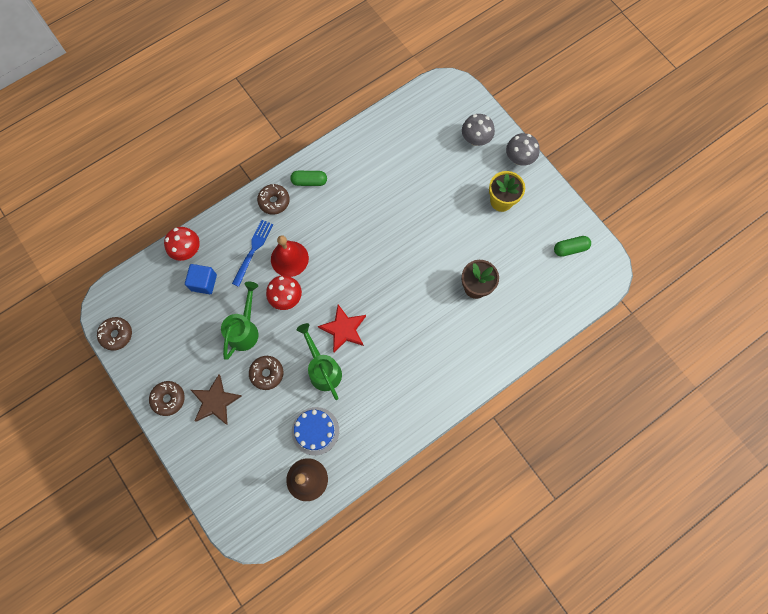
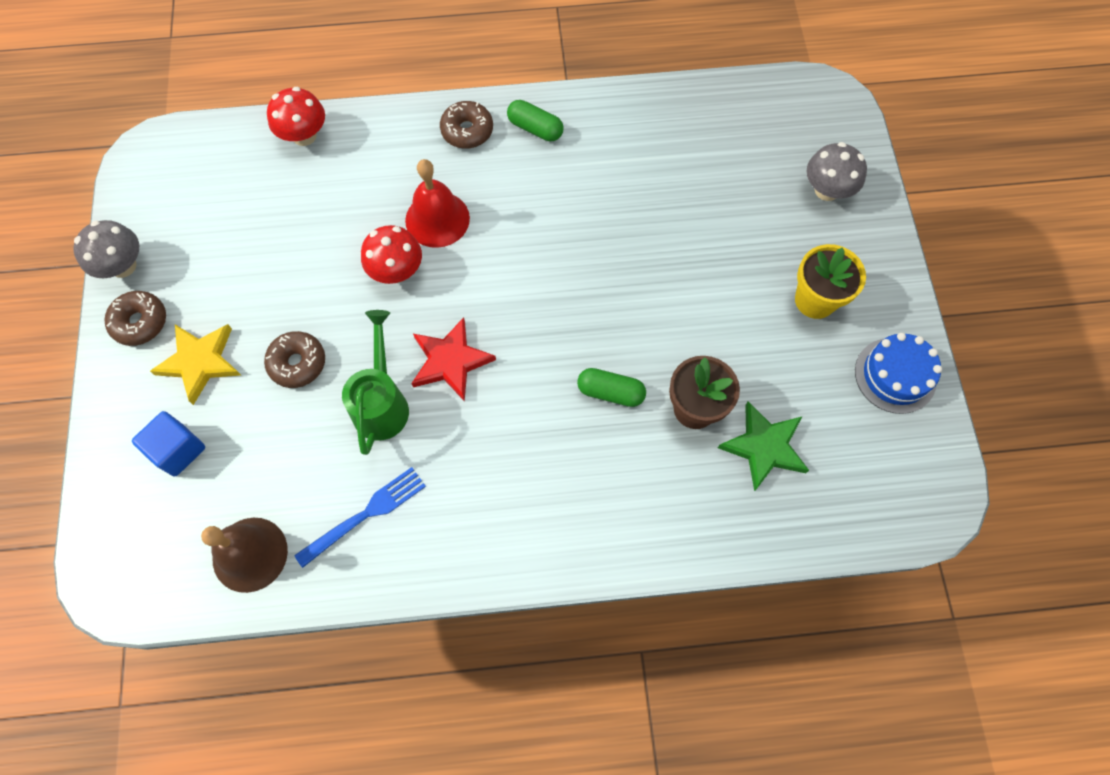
camera: 30 degrees right, 5 degrees down
(116, 335) = (135, 198): brown donut -> none
(204, 282) = (297, 190): blue cube -> blue cube (178, 450)
(215, 401) = (200, 362): brown star -> yellow star
(245, 329) = (308, 284): green watering can -> none
(253, 250) = (393, 182): blue fork -> blue fork (365, 514)
(315, 431) = (310, 488): blue cake -> blue cake (895, 375)
(518, 288) = (764, 447): none -> green star
(519, 158) = (882, 251): grey mushroom -> grey mushroom (123, 266)
(570, 248) = (890, 431): green capsule -> green capsule (610, 392)

